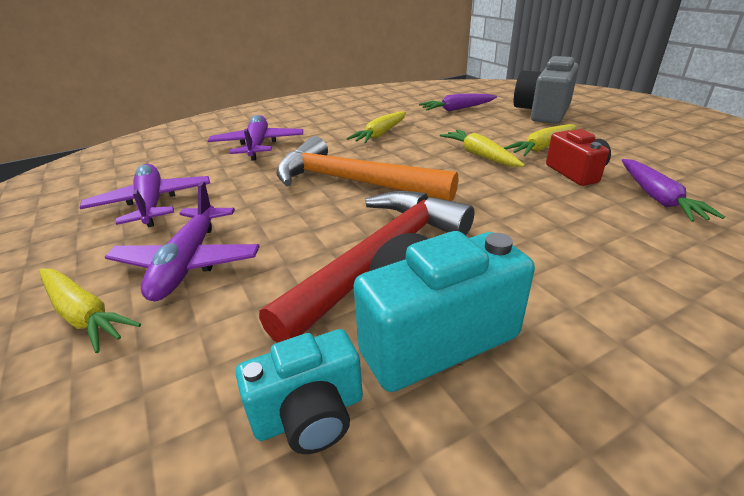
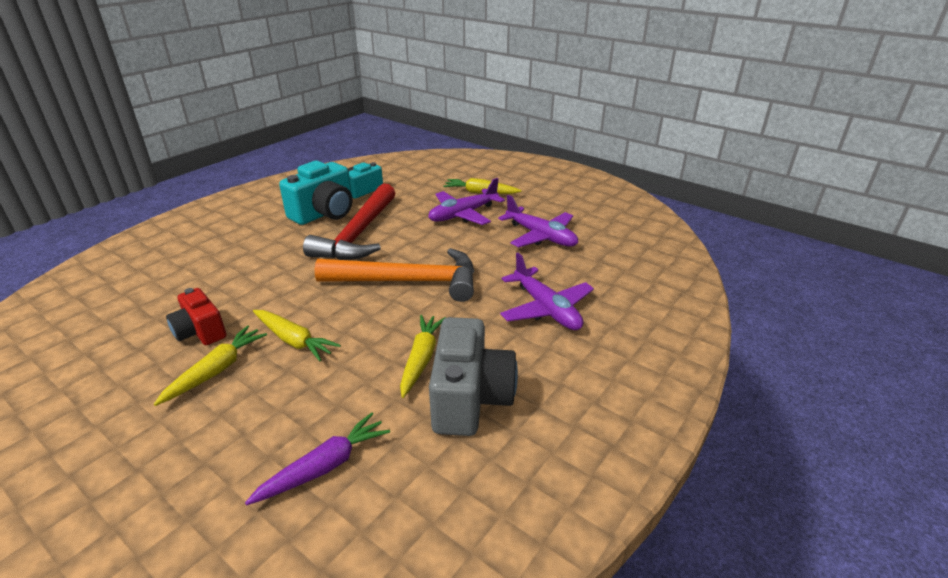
camera: 155 degrees right, 0 degrees up
(188, 262) = (463, 214): purple plane -> purple plane turned 105 degrees counterclockwise
(543, 112) = (169, 486): grey camera -> grey camera (470, 398)
(658, 198) = (148, 313): purple carrot -> none

